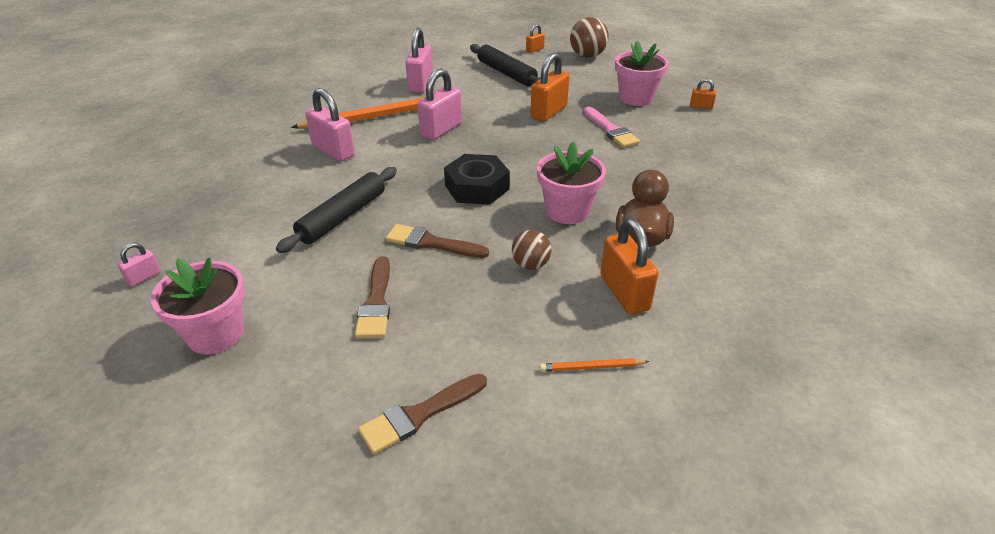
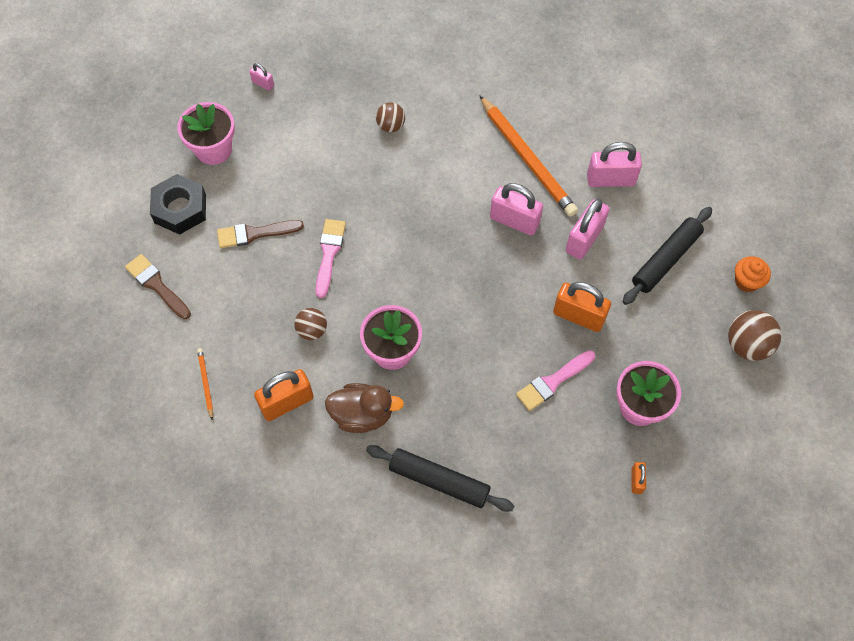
camera: 80 degrees right, 25 degrees up
(285, 185) = (391, 126): none -> brown ball
(333, 151) = (454, 142): pink padlock -> pink padlock (584, 239)
(342, 216) = (354, 181): black rolling pin -> black rolling pin (439, 481)
(431, 243) = (329, 253): brown brush -> pink brush
(477, 187) = (416, 272): black nut -> black nut (180, 209)
(535, 49) = (747, 281): orange padlock -> orange cupcake

